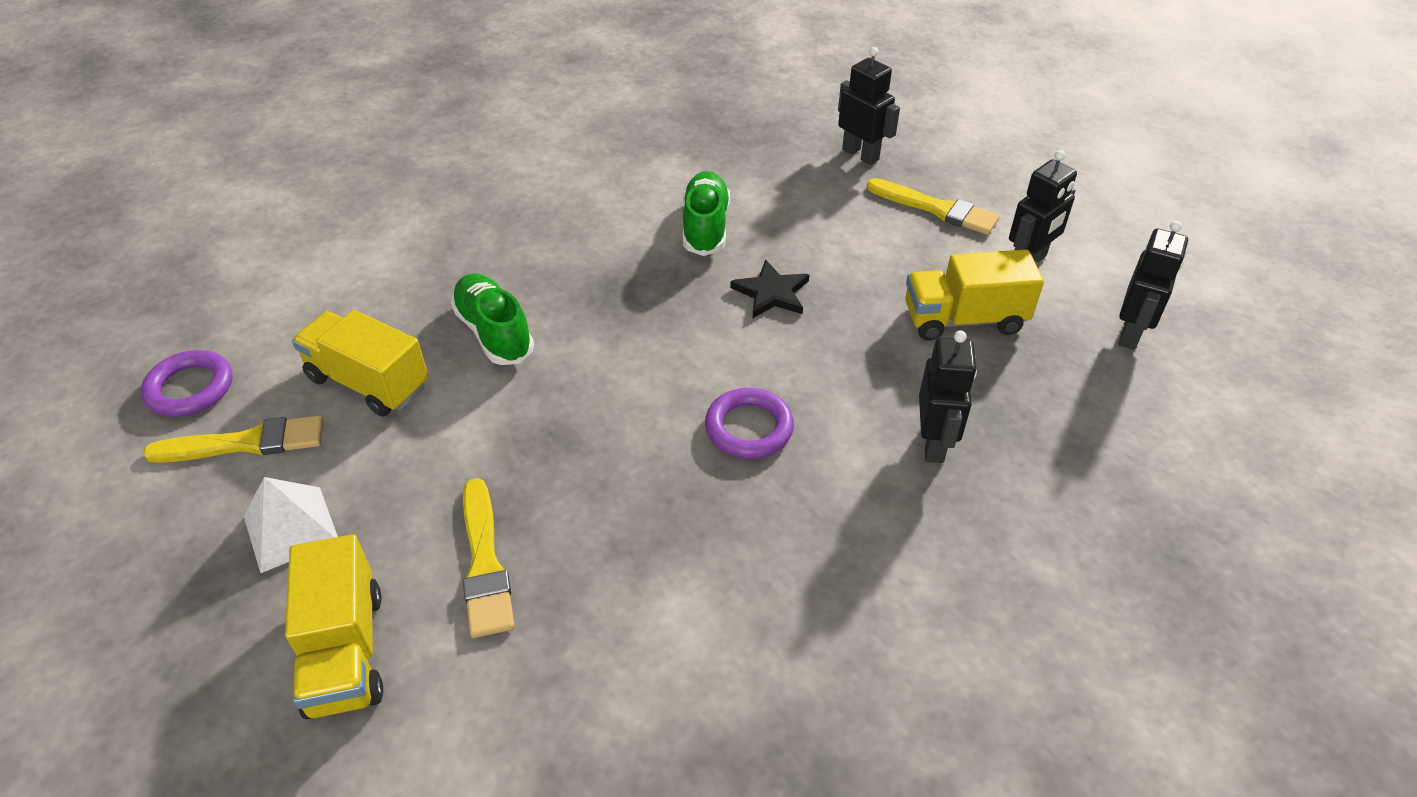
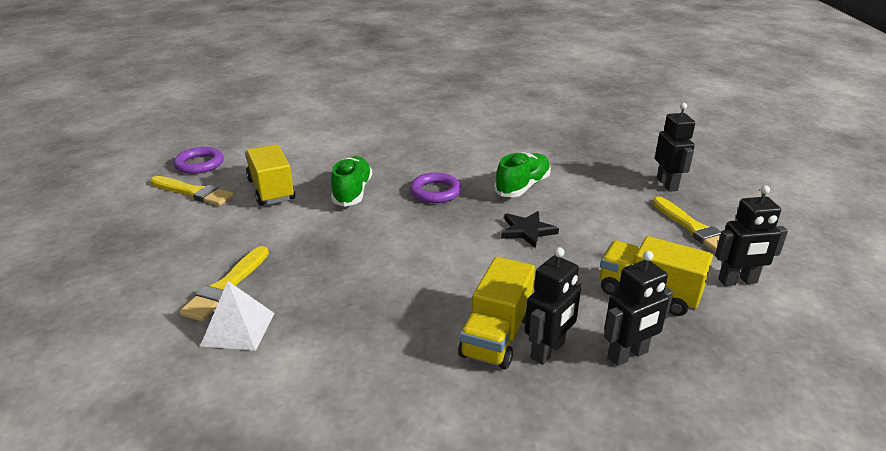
camera: 35 degrees right, 15 degrees down
(291, 528) = (168, 232): white pyramid -> white pyramid (238, 329)
(345, 651) = (125, 292): yellow truck -> yellow truck (496, 336)
(749, 428) = (435, 289): purple ring -> purple ring (435, 192)
(1131, 333) = (785, 356): black robot -> black robot (628, 355)

